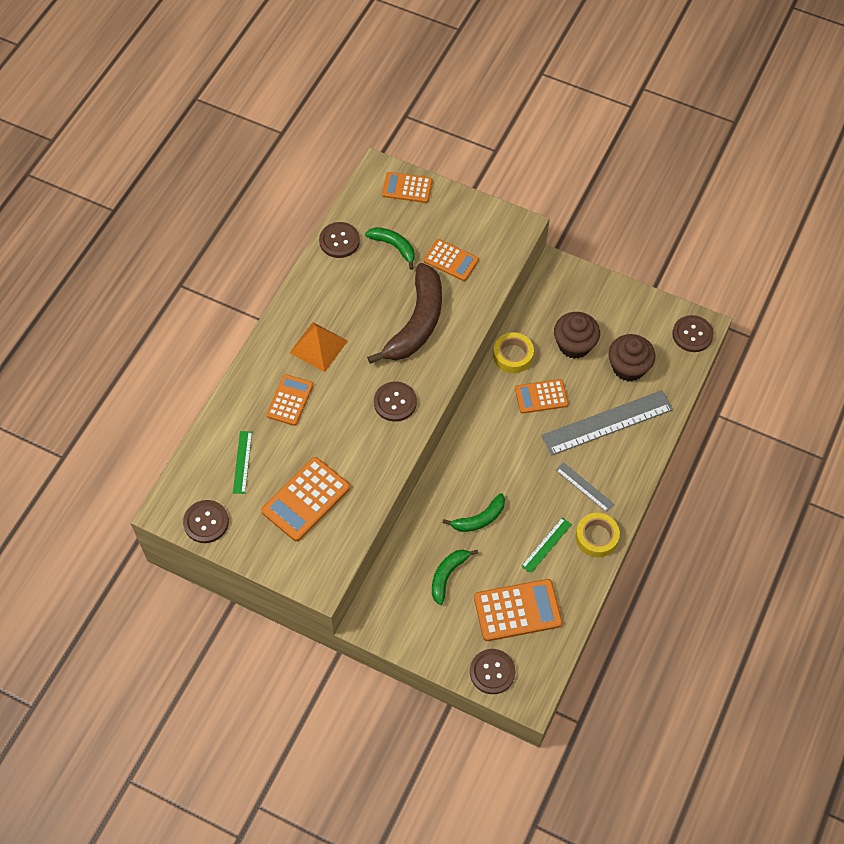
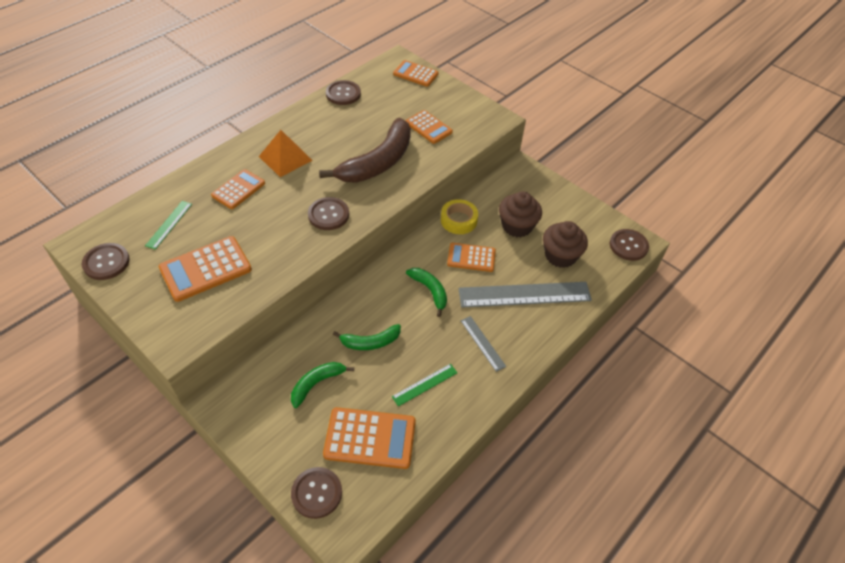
camera: 15 degrees right, 10 degrees down
(394, 247) = (385, 108): green banana -> green banana (430, 291)
(596, 537) = (477, 392): yellow tape -> none

